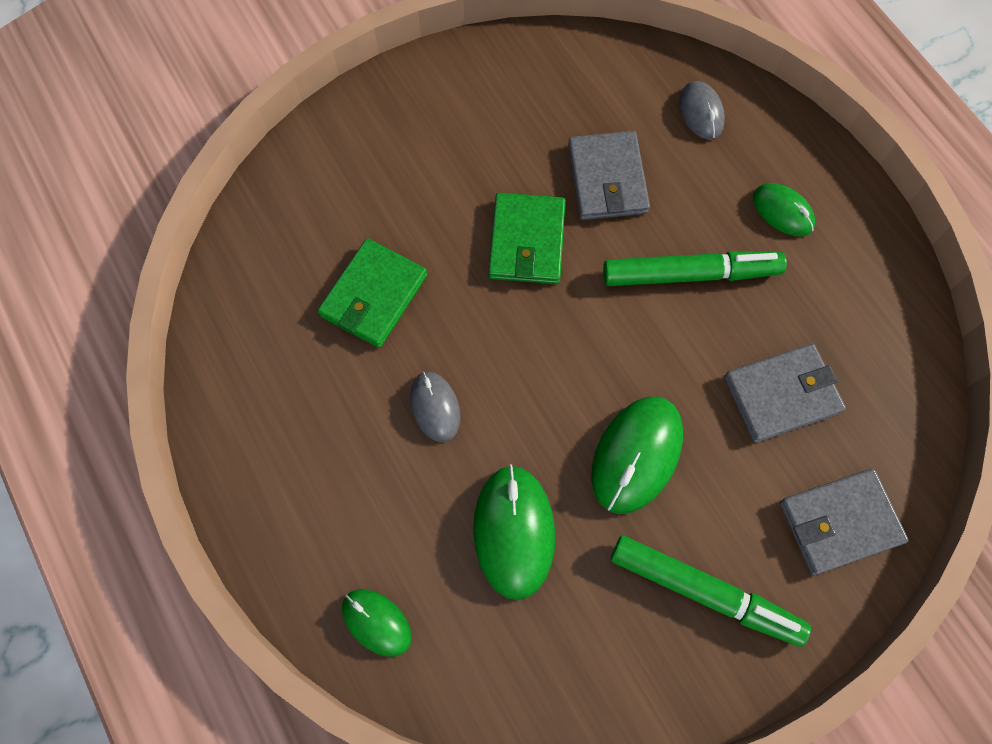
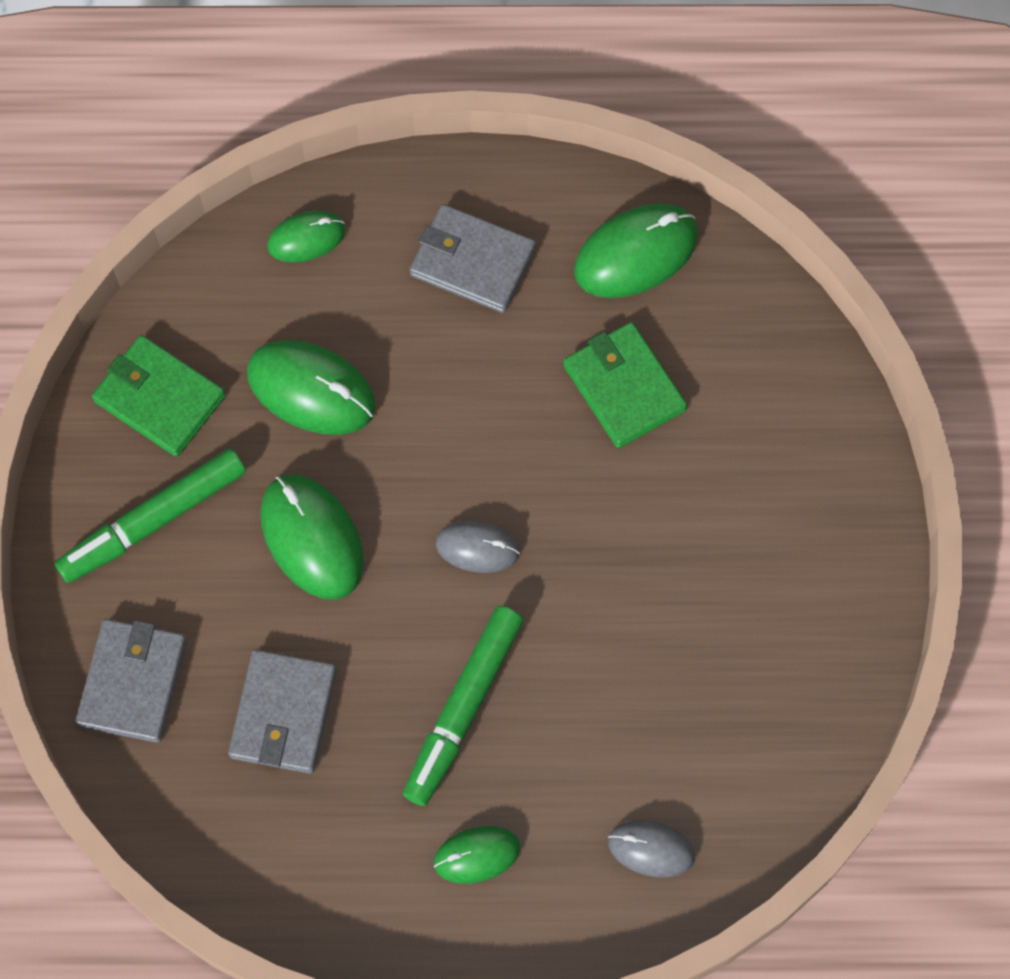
camera: 120 degrees right, 0 degrees up
(251, 345) = (636, 253): none -> green mouse
(435, 407) = (472, 384): grey mouse -> grey mouse (477, 548)
(527, 241) = (598, 566): green wallet -> green wallet (159, 399)
(607, 179) = (625, 692): grey wallet -> grey wallet (472, 262)

